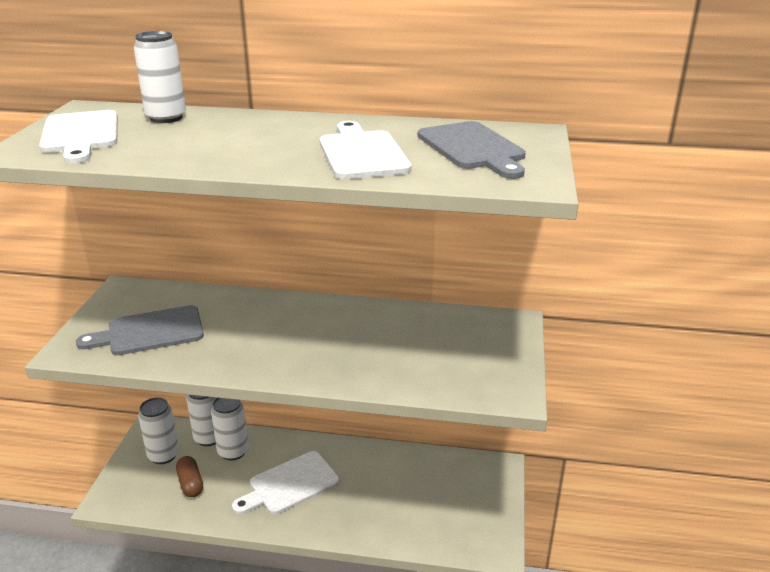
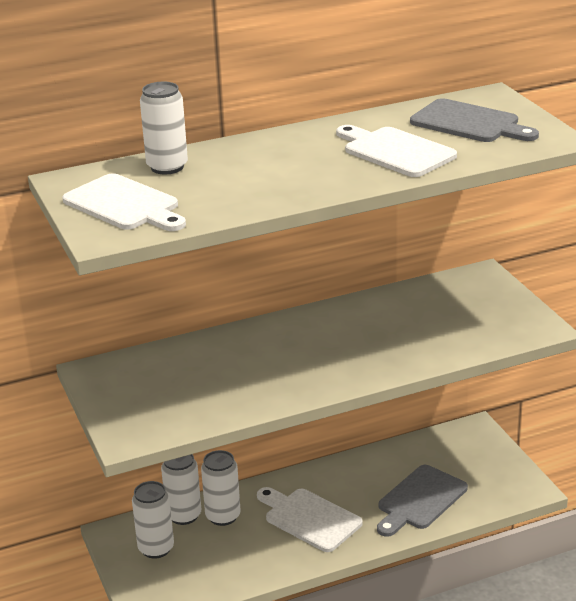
camera: 30 degrees left, 0 degrees up
(150, 332) = (181, 395): grey cutting board -> grey cutting board (420, 500)
(190, 483) = (213, 558): brown capsule -> none
(290, 485) = (309, 518): white cutting board -> white cutting board turned 105 degrees clockwise

